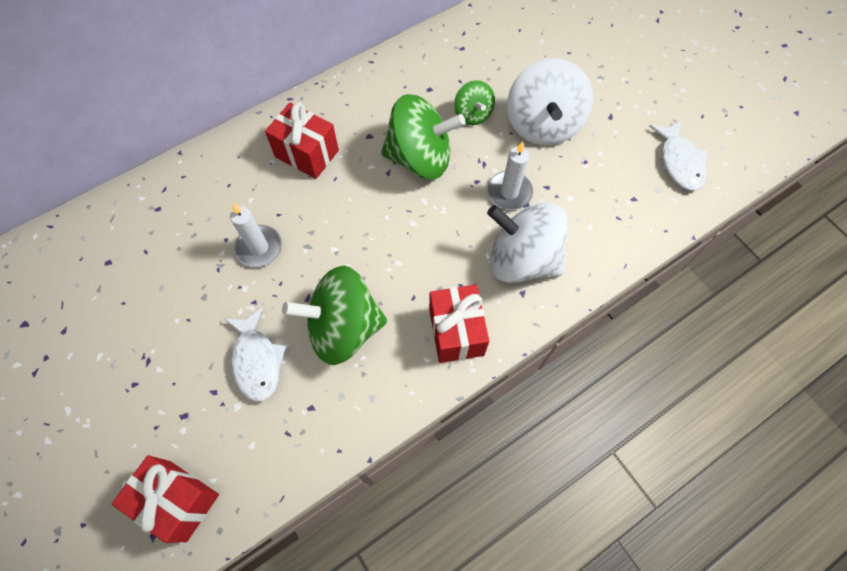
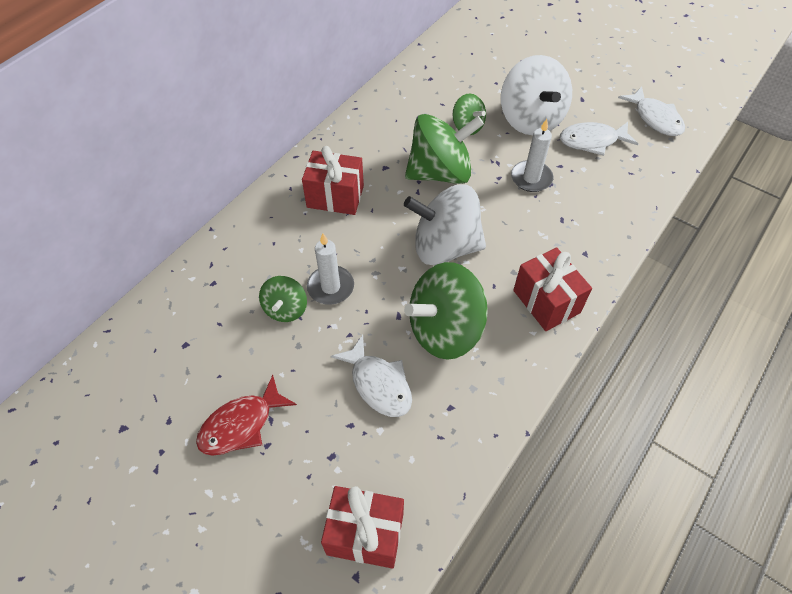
camera: 20 degrees left, 10 degrees down
(121, 356) = (241, 424): none -> red fish
(209, 256) = (286, 309): none -> green spinning top
(522, 259) = (570, 227): white spinning top -> white spinning top (445, 247)
(595, 169) = (592, 141): none -> white fish

